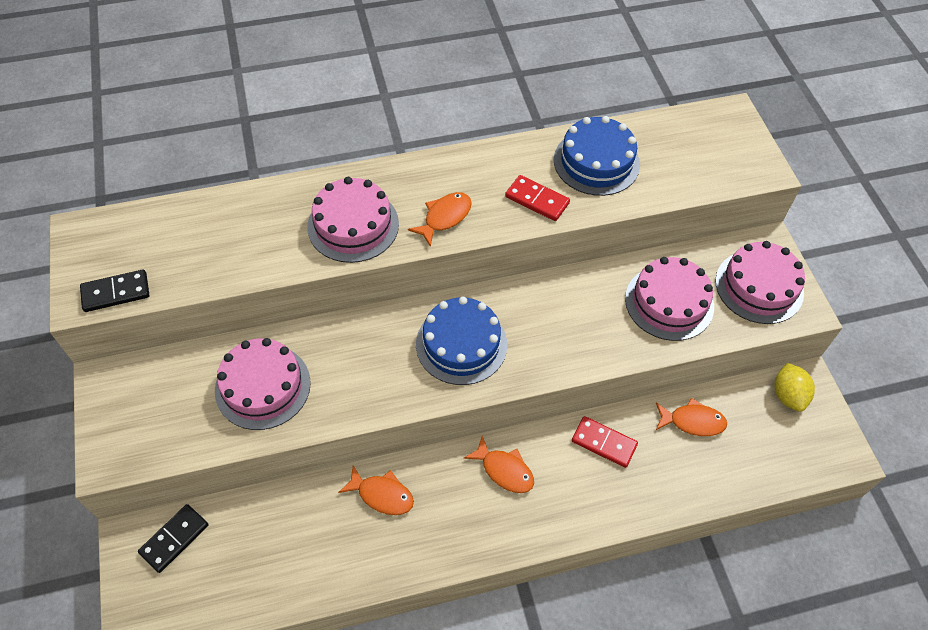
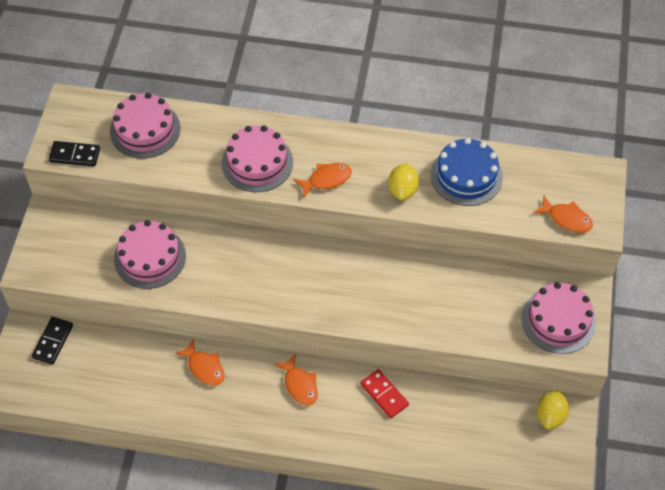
camera: 25 degrees right, 0 degrees up
(174, 539) = (53, 341): black domino -> black domino turned 45 degrees counterclockwise
(461, 344) = (303, 279): blue cake -> none
(537, 200) = (403, 190): red domino -> yellow lemon
(669, 302) = (478, 306): pink cake -> pink cake (145, 129)
(692, 421) = (461, 406): orange fish -> orange fish (566, 219)

